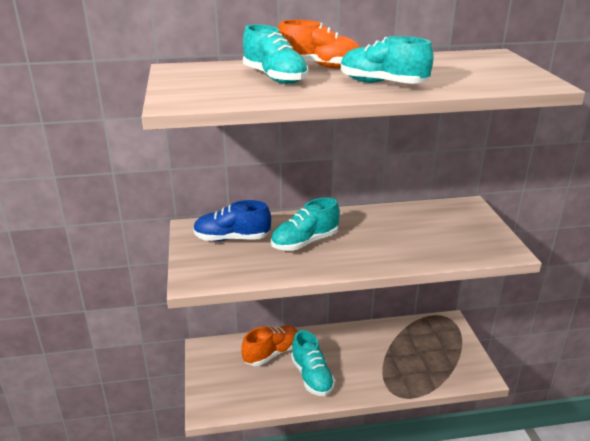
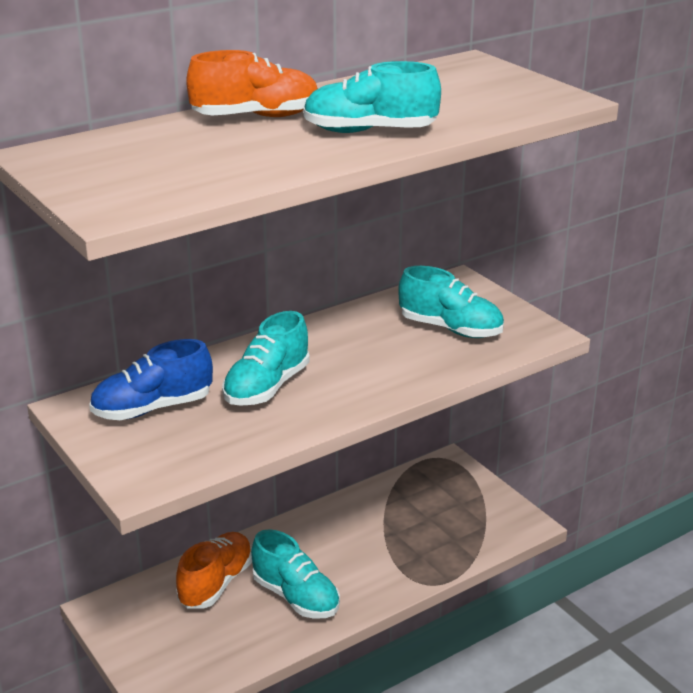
camera: 25 degrees left, 0 degrees up
(275, 78) = (212, 146): turquoise shoe -> turquoise shoe (450, 329)

